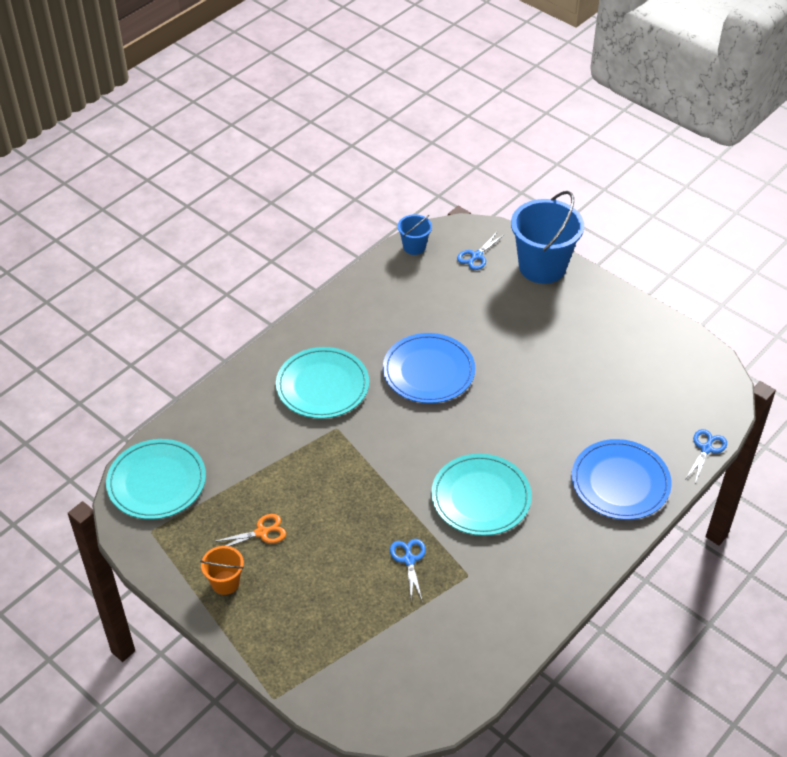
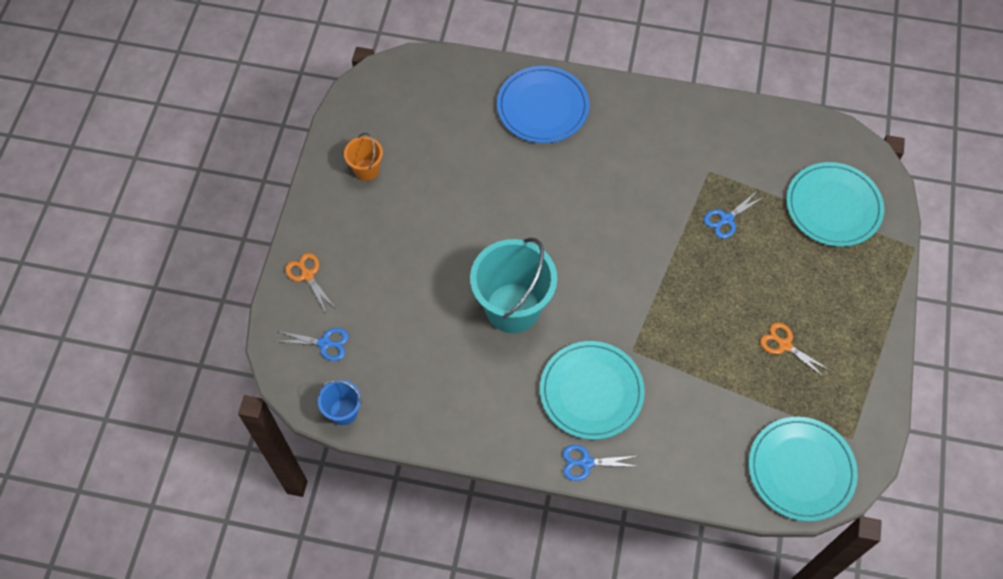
camera: 120 degrees left, 15 degrees up
(225, 582) = (851, 343): orange bucket -> orange bucket (366, 170)
(428, 371) = (513, 308): blue plate -> turquoise bucket
(481, 497) = (628, 197): turquoise plate -> turquoise plate (833, 206)
(542, 267) = (307, 275): blue bucket -> orange scissors
(706, 449) = (466, 62): blue scissors -> blue scissors (586, 462)

